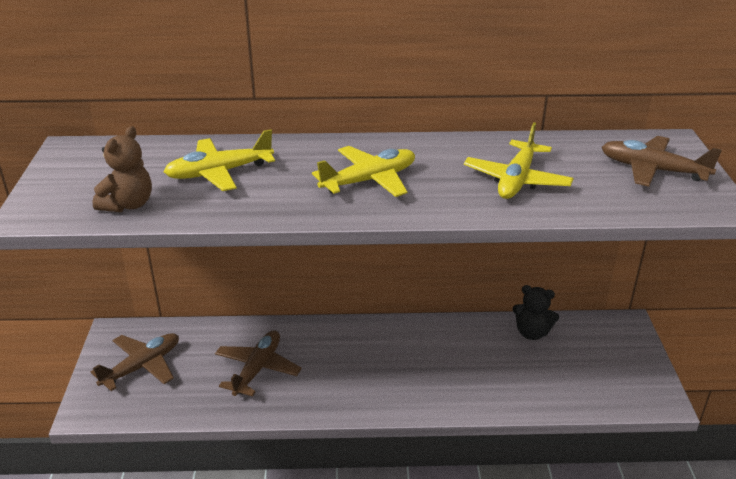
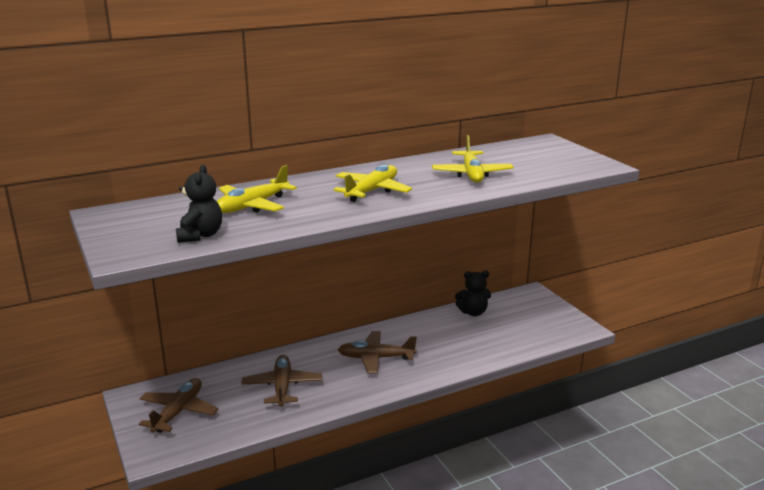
camera: 25 degrees left, 10 degrees down
(128, 205) = (200, 235): brown teddy bear -> black teddy bear
(652, 170) = (549, 156): brown plane -> brown plane (375, 358)

